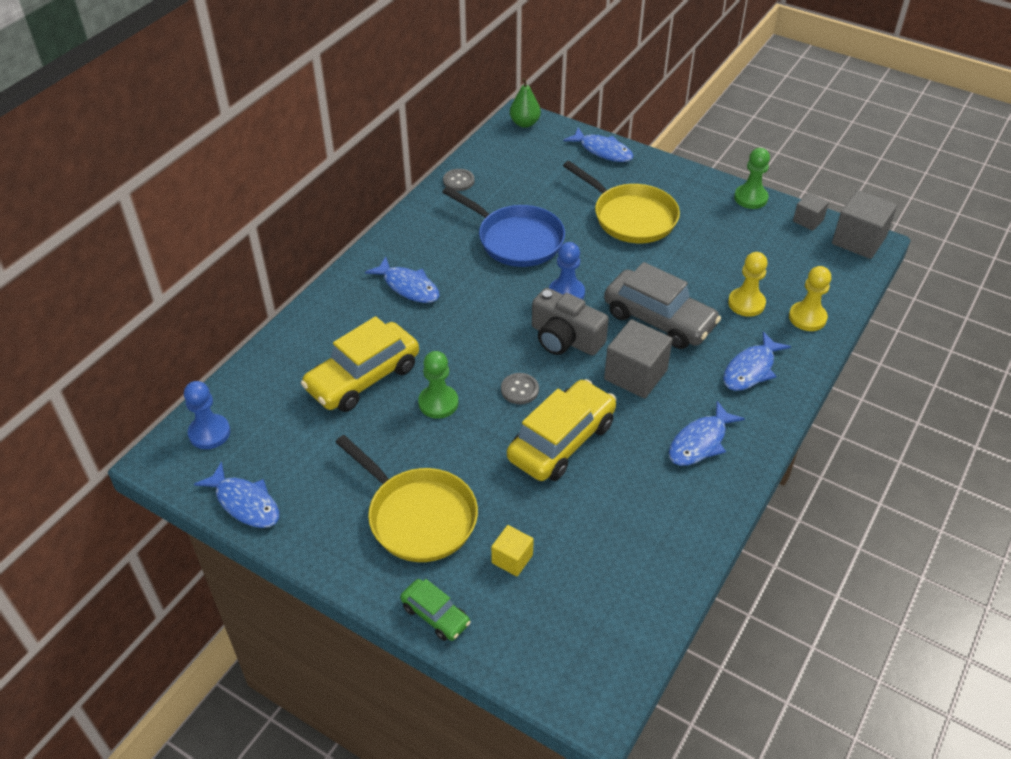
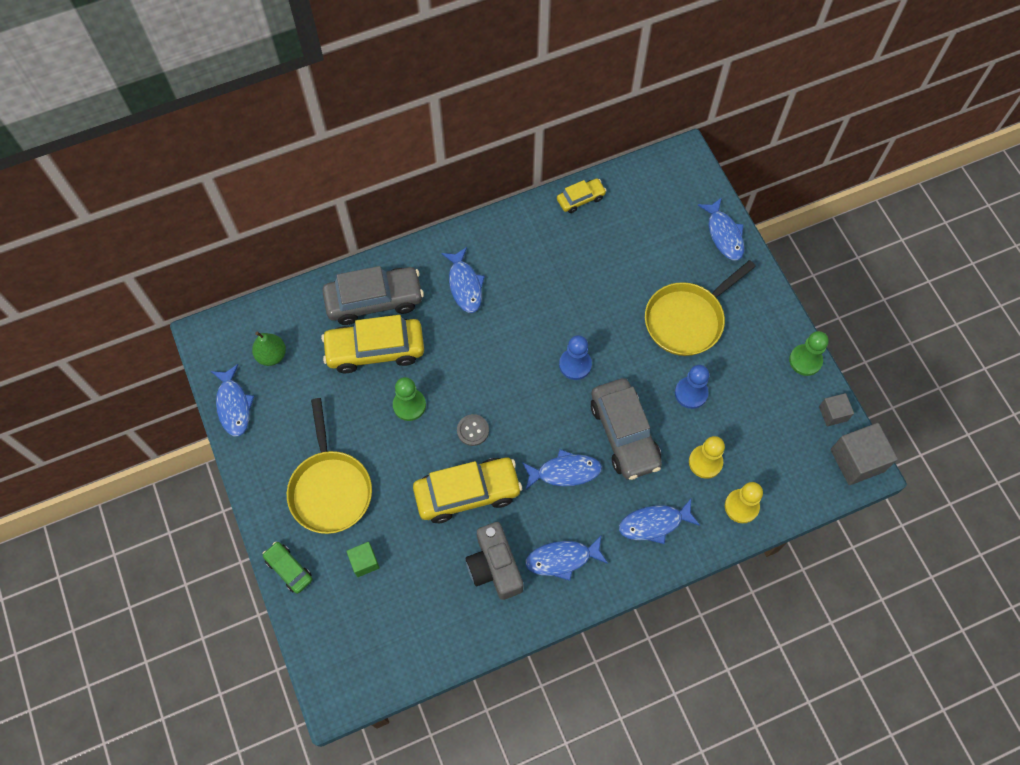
camera: 35 degrees right, 20 degrees up
(209, 433) = (247, 333): blue pawn -> blue pawn (691, 393)
(327, 340) = (374, 300): none -> grey car
(435, 615) = (289, 569): green car -> green car turned 150 degrees clockwise
(458, 181) = (580, 199): grey button -> yellow car
(512, 559) = (364, 562): yellow cube -> green cube
(516, 239) = (578, 287): blue pan -> none
(524, 123) = (683, 165): green pear -> green pear (271, 355)
(565, 338) = (540, 406): grey camera -> grey camera (494, 566)
(630, 217) = (687, 319): yellow pan -> yellow pan turned 60 degrees clockwise
(635, 375) = (565, 472): grey cube -> blue fish

